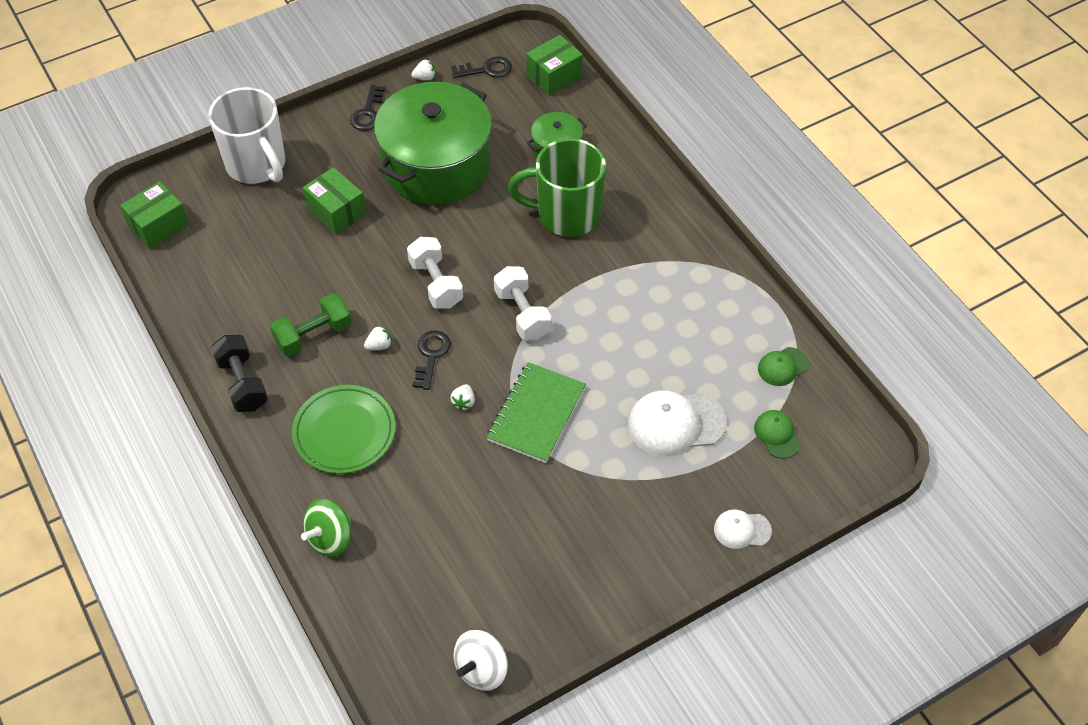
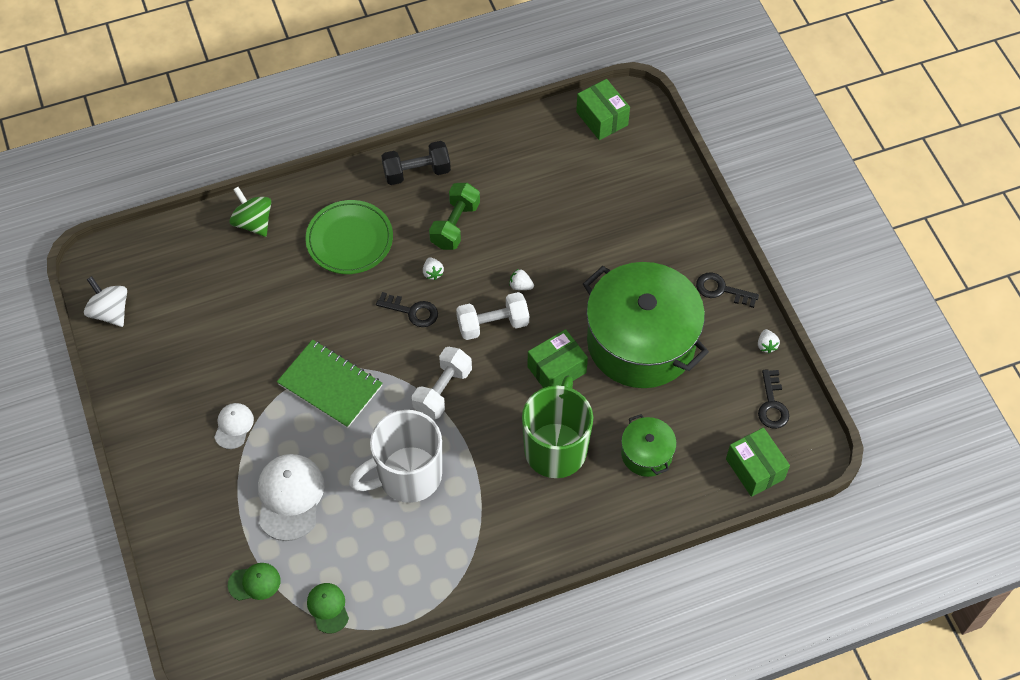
camera: 100 degrees right, 5 degrees up
(257, 165) = (663, 194): white mug -> white mug (407, 476)
(313, 335) = (455, 225): green dumbbell -> green dumbbell turned 45 degrees clockwise
(336, 211) = (595, 253): green box -> green box (557, 370)
(463, 402) = (357, 330): white strawberry -> white strawberry (520, 286)
(522, 313) = (442, 390): white dumbbell -> white dumbbell turned 45 degrees counterclockwise
(742, 530) = (168, 528): white cap -> white cap (233, 426)

